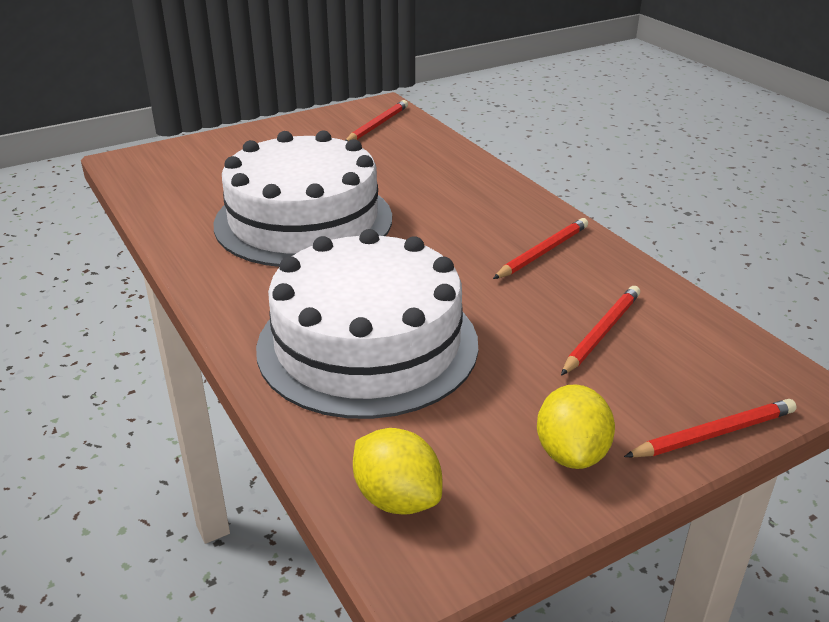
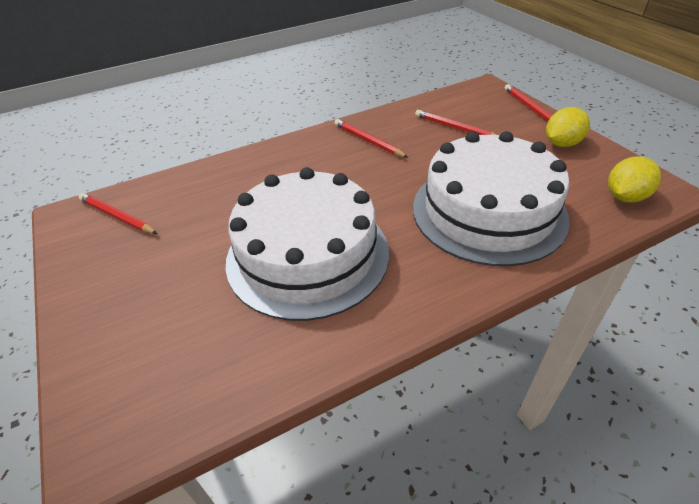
camera: 85 degrees left, 10 degrees up
(571, 453) = (562, 144): yellow lemon -> yellow lemon turned 45 degrees counterclockwise

